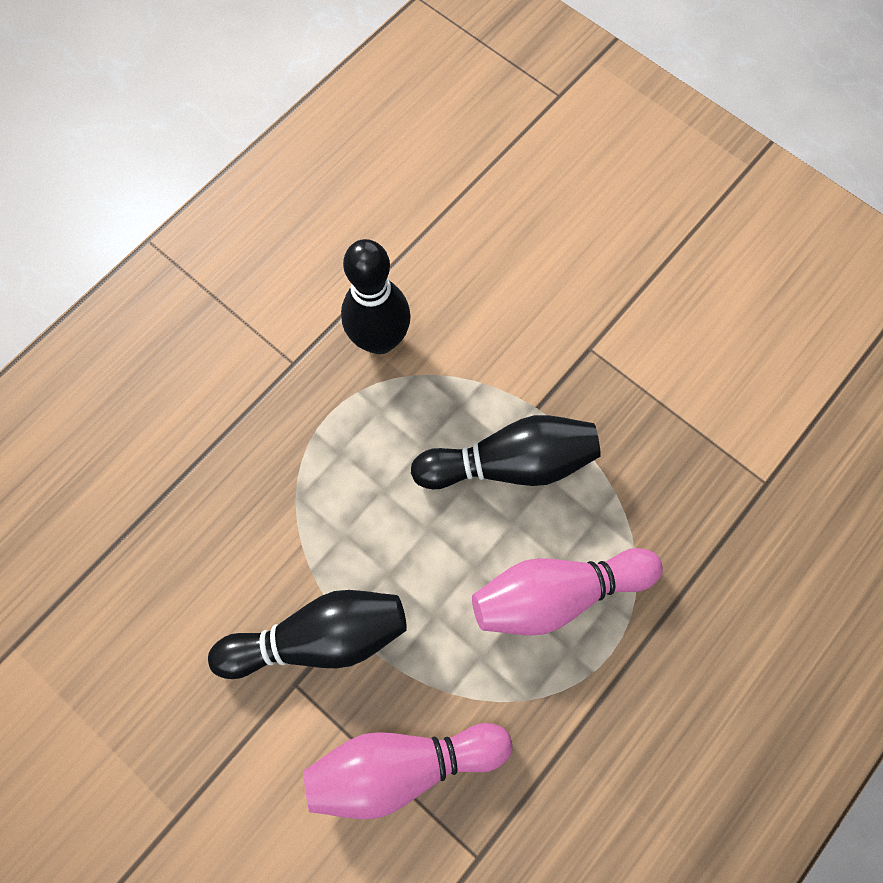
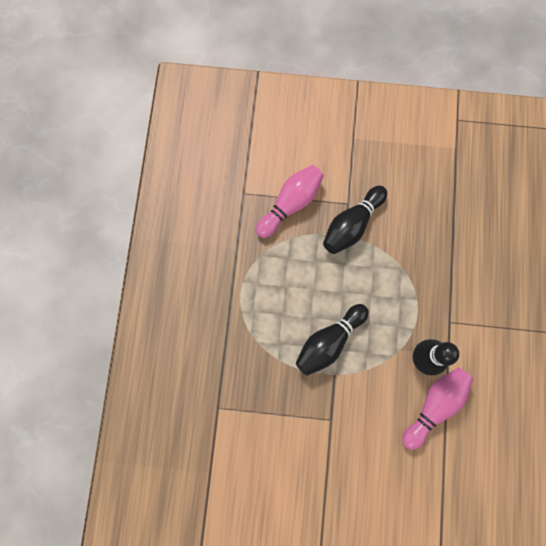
camera: 145 degrees right, 5 degrees up
(557, 593) = (275, 301): pink bowling pin -> pink bowling pin (434, 405)

